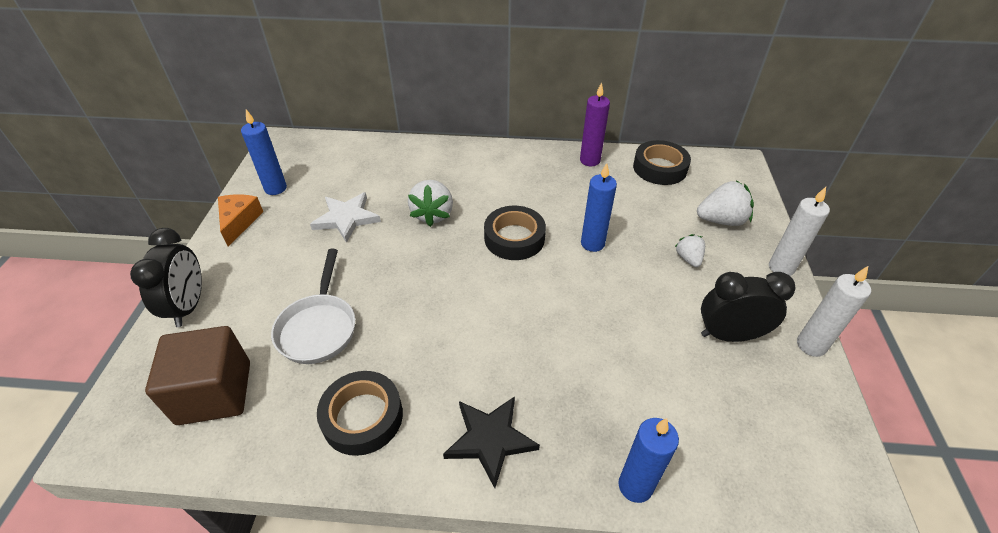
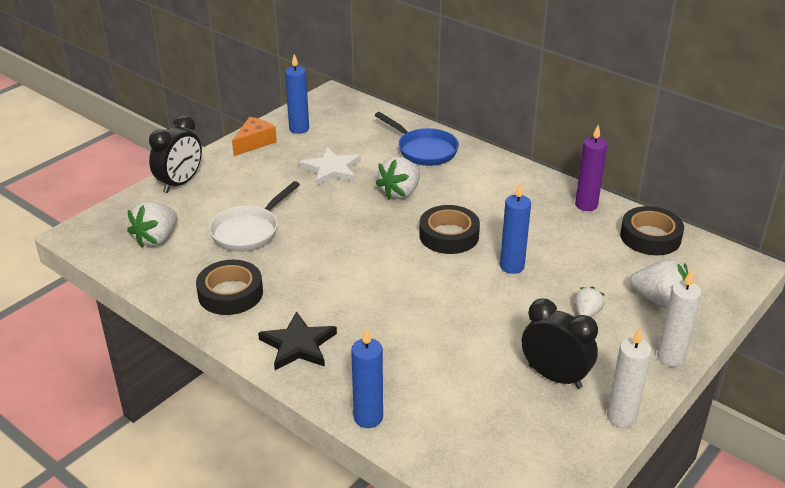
camera: 35 degrees right, 10 degrees down
(214, 392) = (156, 239): brown cube -> white strawberry
(415, 164) = (424, 150): none -> blue pan

